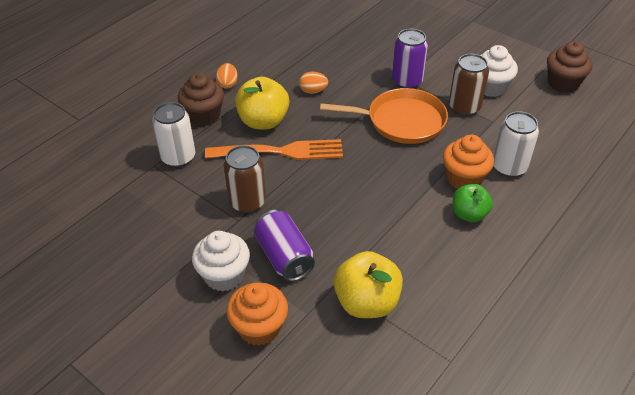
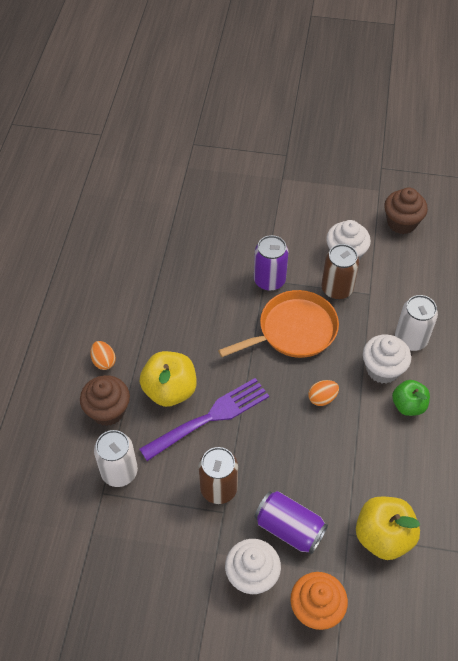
camera: 30 degrees left, 10 degrees up
(279, 152) = (209, 418): orange fork -> purple fork
(313, 91) = (192, 332): orange egg -> orange egg (322, 398)
(464, 178) = (382, 369): orange cupcake -> white cupcake

